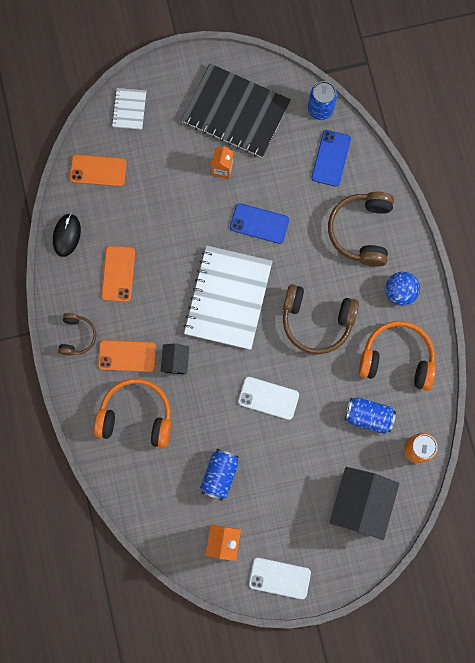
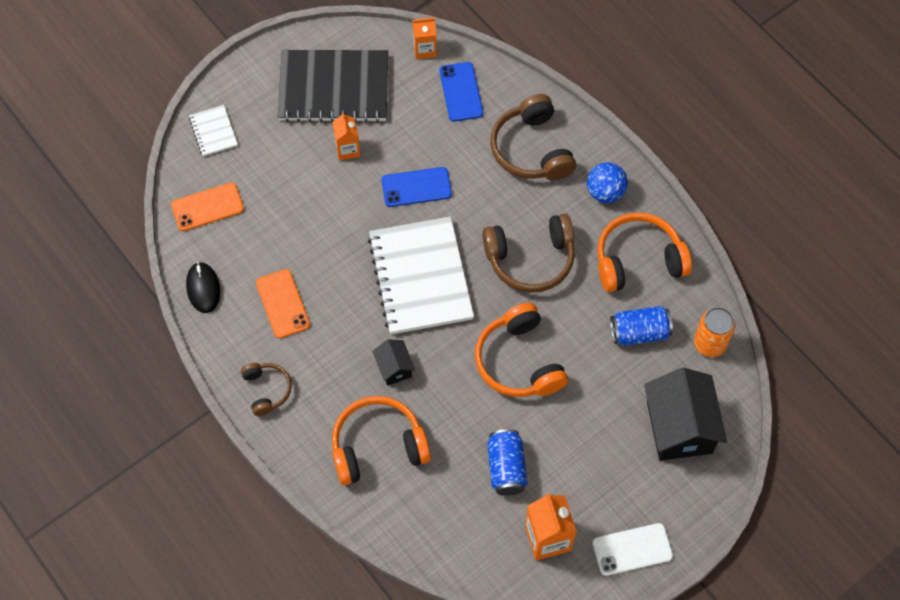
camera: 25 degrees left, 15 degrees down
(127, 356) = (335, 386): orange phone -> none
(268, 398) = (519, 361): white phone -> orange headphones
(320, 109) = (424, 49): blue can -> orange carton

